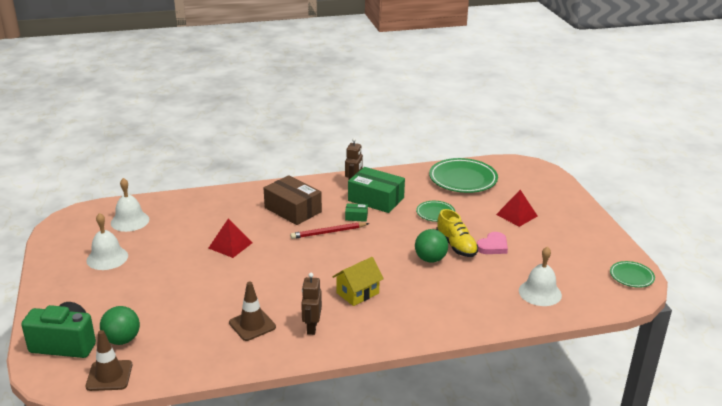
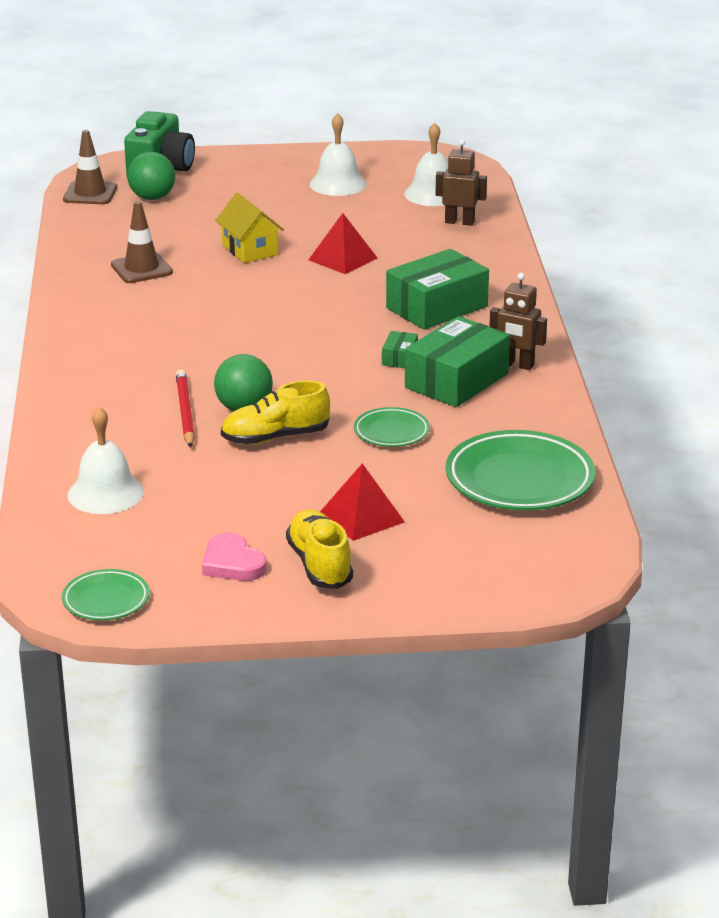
camera: 100 degrees right, 0 degrees up
(293, 210) = (436, 307): brown box -> green box
(311, 327) = (115, 305): brown robot -> brown robot (459, 222)
(328, 232) = (356, 331): red pencil -> red pencil (185, 412)
(357, 293) = (178, 342): yellow house -> yellow house (250, 250)
(493, 246) = (261, 472): pink heart -> pink heart (232, 563)
(562, 222) = (319, 565): none -> yellow shoe

